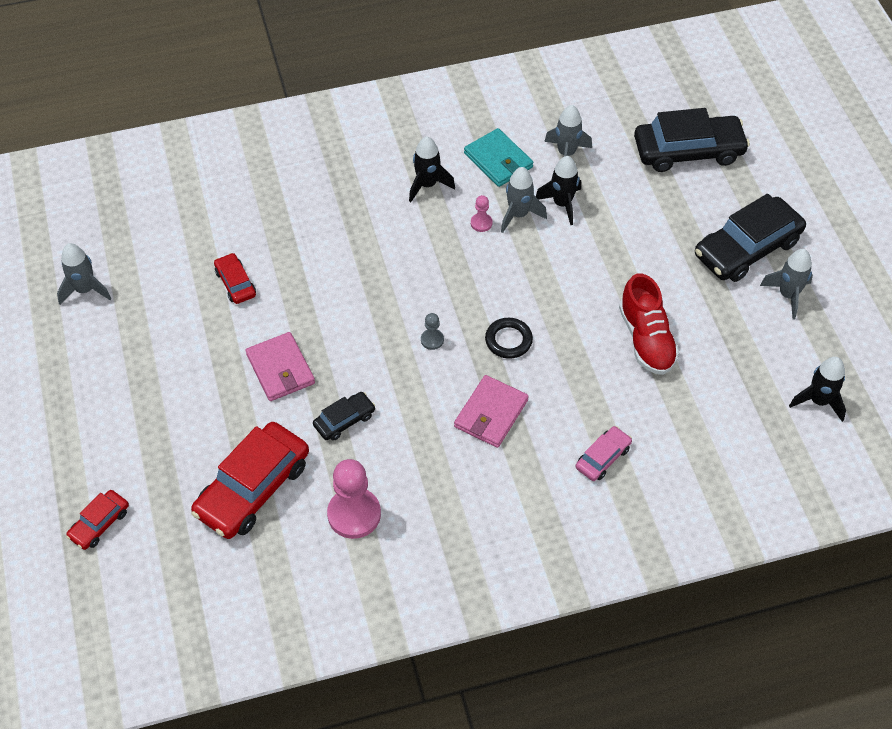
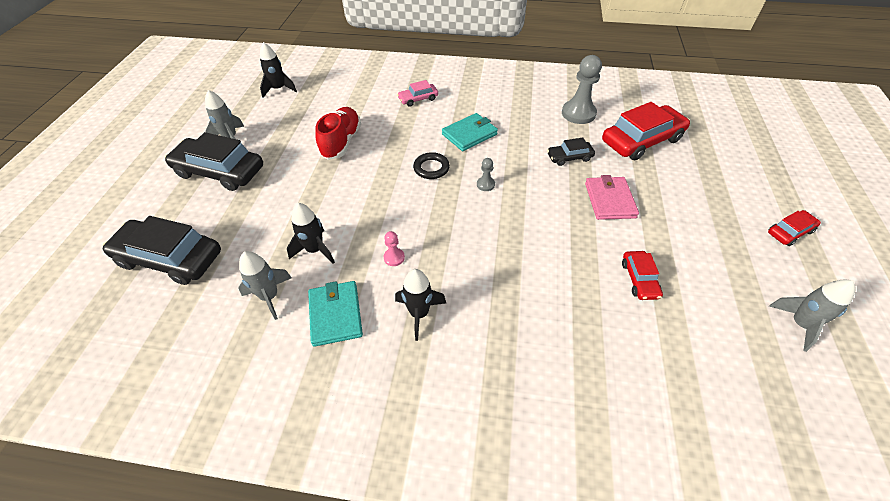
camera: 155 degrees left, 5 degrees down
(99, 523) = (751, 150): red car -> red car (789, 232)
(354, 514) = (578, 113): pink pawn -> grey pawn
(491, 414) = (469, 134): pink wallet -> turquoise wallet
(518, 215) = (358, 253): grey rocket -> none
(747, 248) = (220, 171): black car -> black car turned 150 degrees counterclockwise

